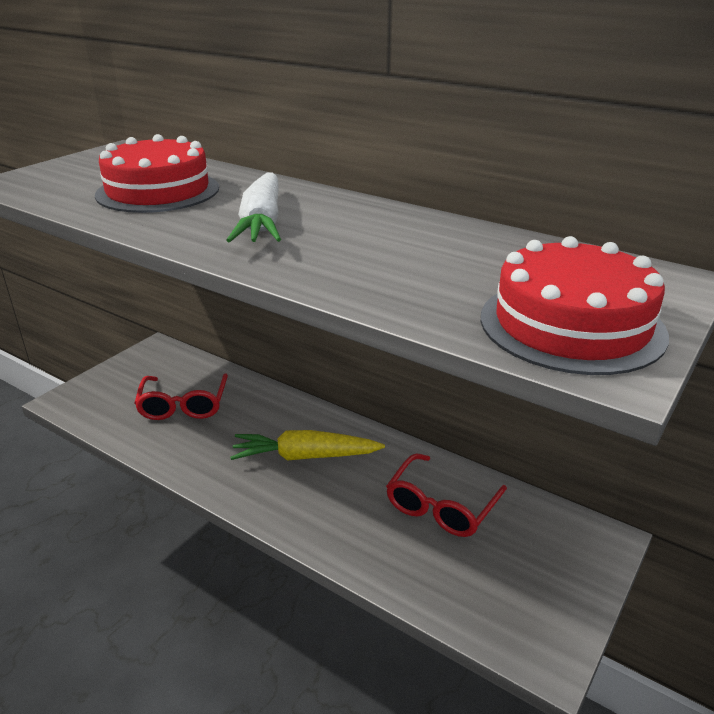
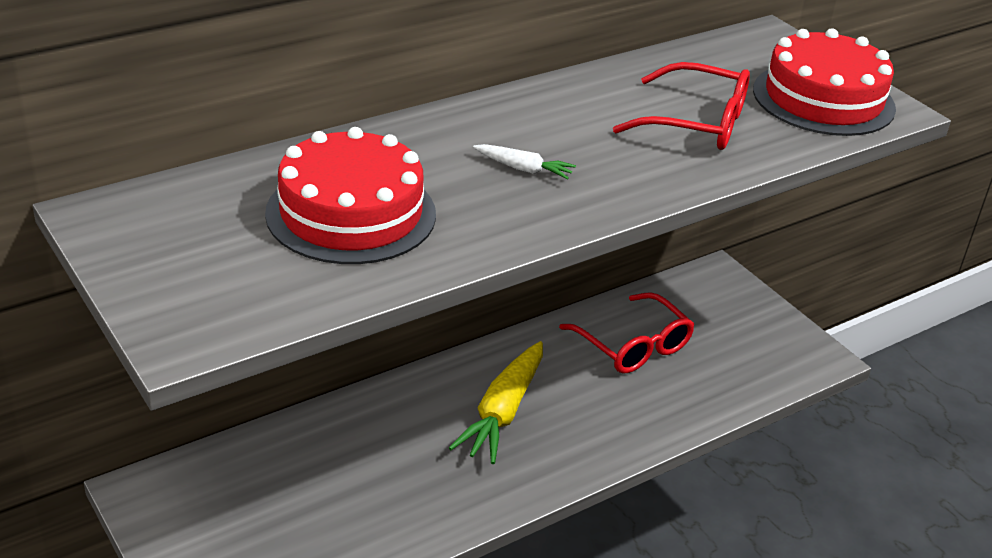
camera: 70 degrees left, 5 degrees up
(183, 405) = (325, 491): red glasses -> red glasses (697, 123)
(262, 223) = (524, 169): white carrot -> white carrot, size x0.48

